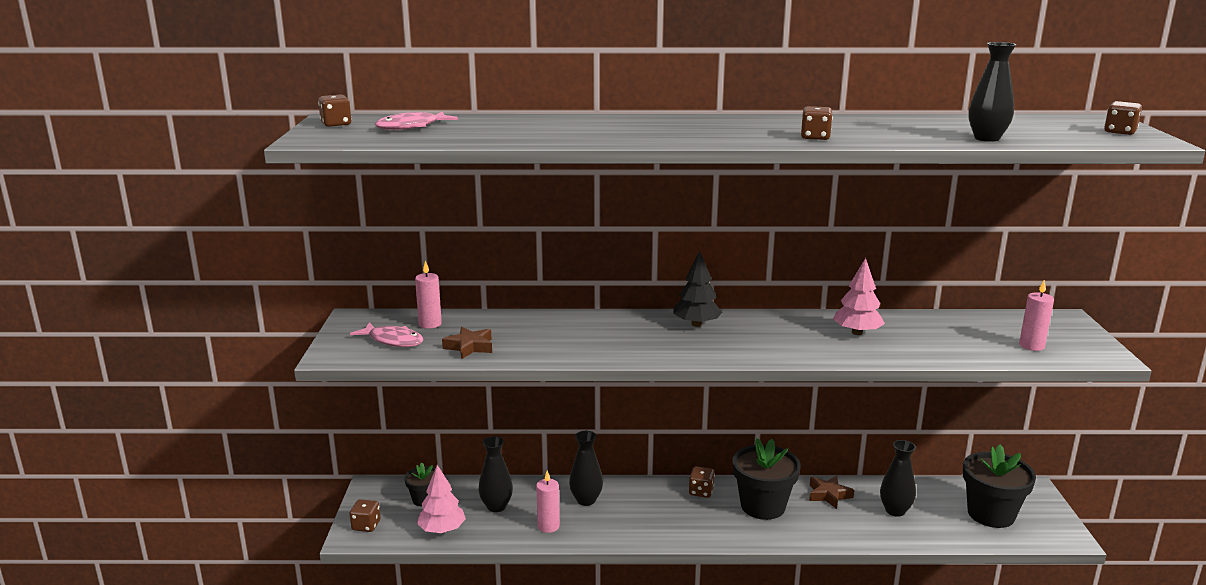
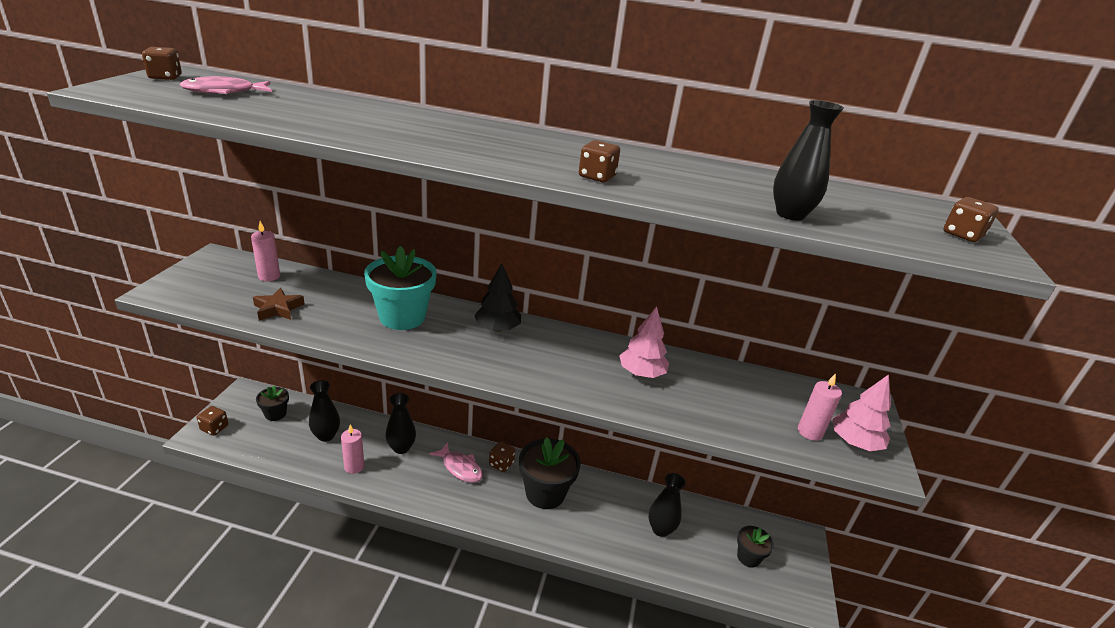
camera: 10 degrees right, 10 degrees up
(393, 340) = (222, 287): pink fish -> pink fish (460, 468)
(442, 530) = (268, 448): pink tree -> pink tree (854, 443)
(597, 332) = (402, 317): none -> turquoise flower pot
(828, 495) = (610, 496): brown star -> none
(991, 514) = (748, 557): black flower pot -> black flower pot, size x0.54

